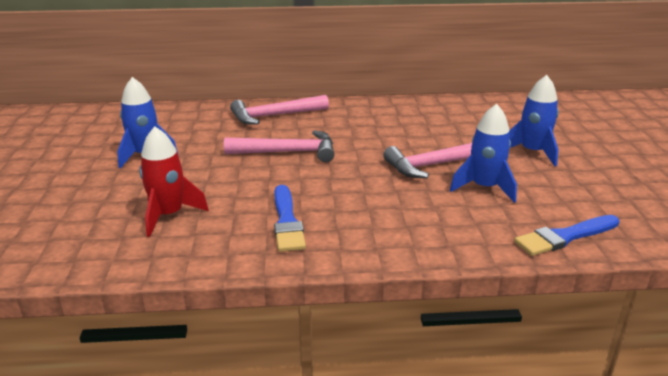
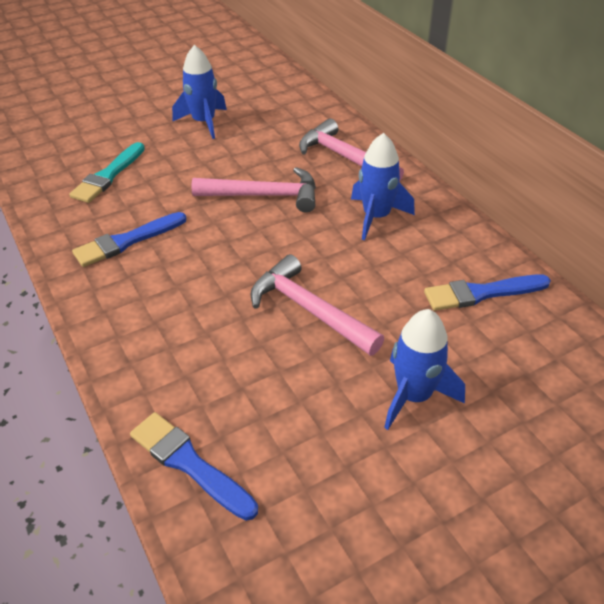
camera: 65 degrees right, 15 degrees up
(169, 215) = (108, 176): red rocket -> turquoise brush
(288, 152) = (265, 196): pink hammer -> pink hammer turned 60 degrees counterclockwise
(456, 114) = (481, 293): none -> blue brush
(484, 188) = (275, 366): blue rocket -> blue rocket (376, 217)

